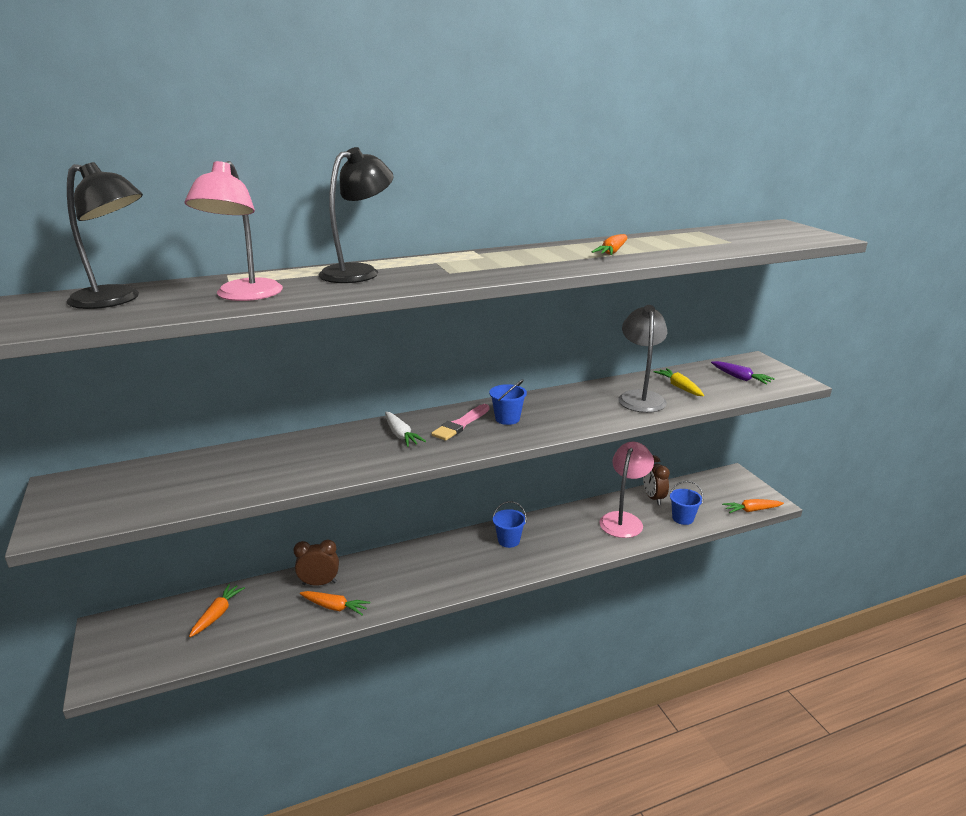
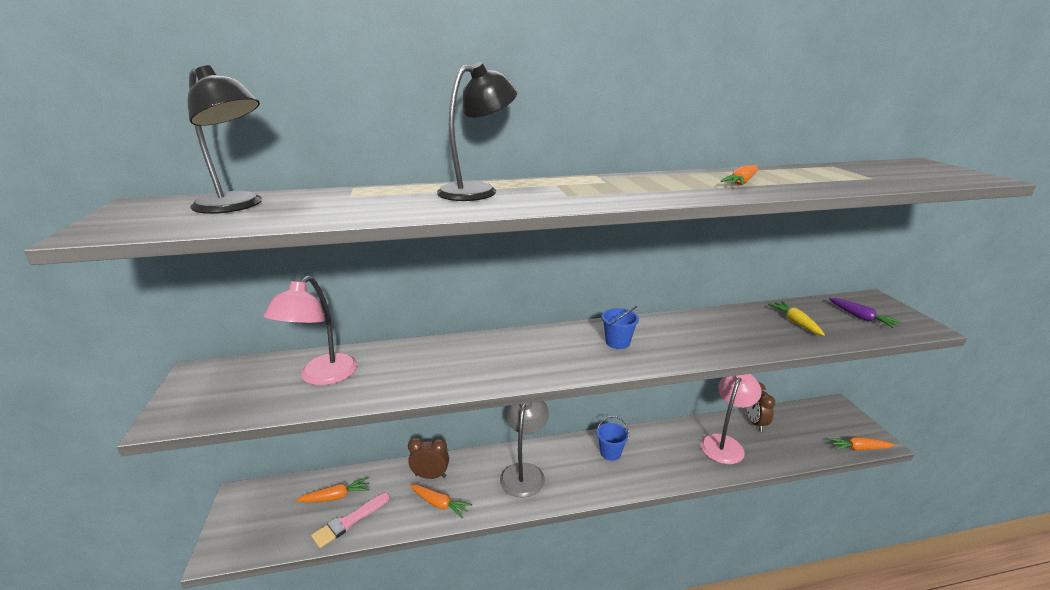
camera: 10 degrees right, 0 degrees up
(217, 614) = (336, 496): orange carrot -> orange carrot turned 45 degrees clockwise
(244, 296) = (356, 208): pink lamp -> pink lamp (322, 377)
(401, 435) = (512, 350): white carrot -> none
(460, 424) = (571, 344): pink brush -> pink brush (349, 521)
(640, 397) = (754, 330): grey lamp -> grey lamp (524, 472)
(682, 518) = (785, 449): blue bucket -> none

